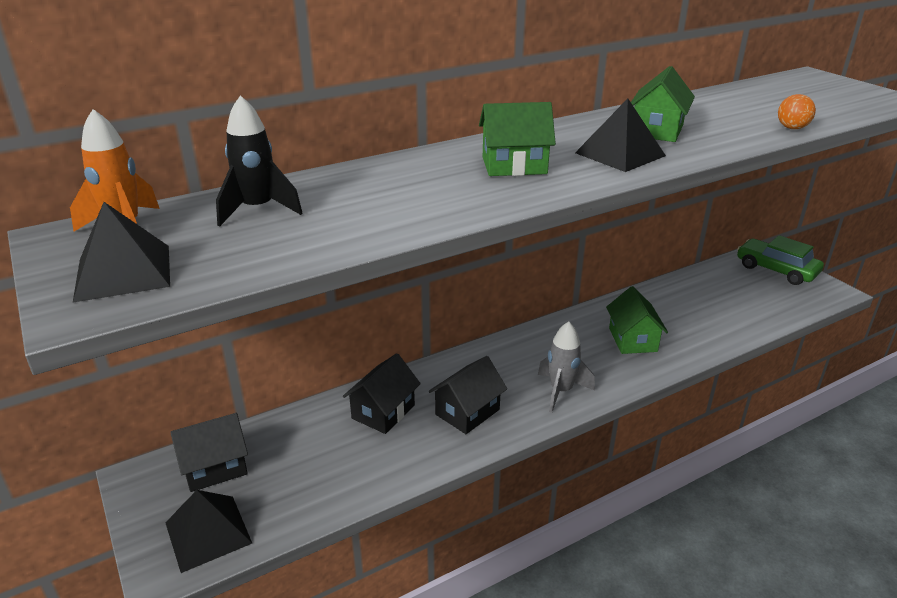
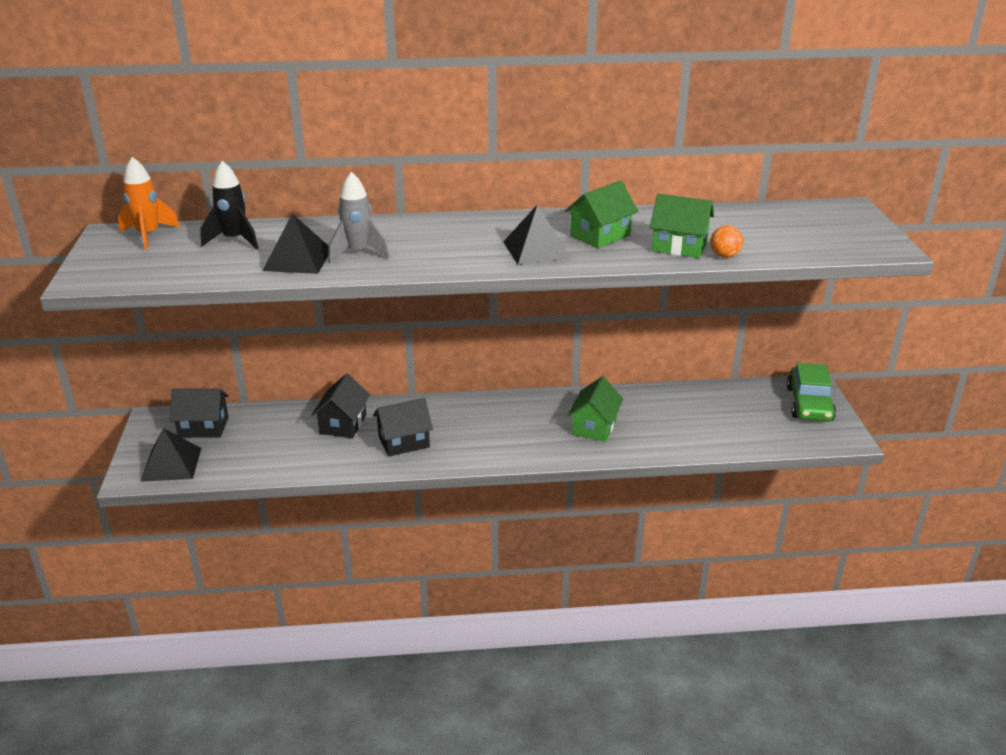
camera: 25 degrees right, 0 degrees up
(123, 272) = (122, 264): black pyramid -> black pyramid (298, 259)
(383, 411) = (343, 424): black house -> black house turned 45 degrees counterclockwise
(514, 165) = (442, 243): green house -> green house (679, 246)
(561, 391) = (491, 448): grey rocket -> grey rocket (358, 253)
(776, 270) = (809, 404): green car -> green car turned 150 degrees counterclockwise

